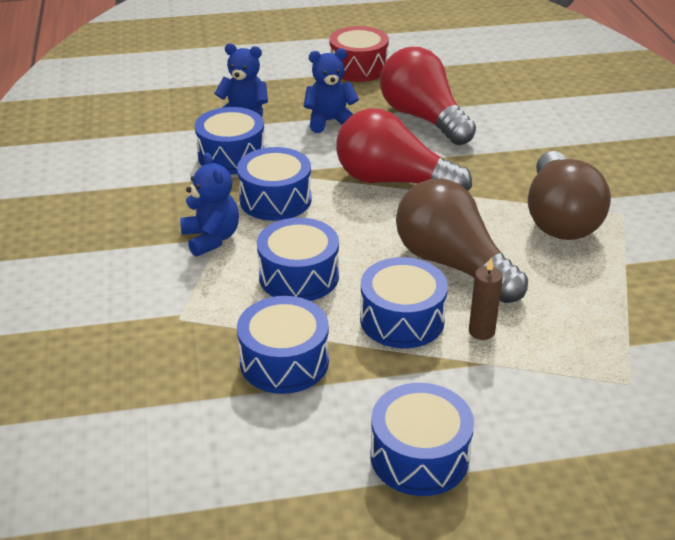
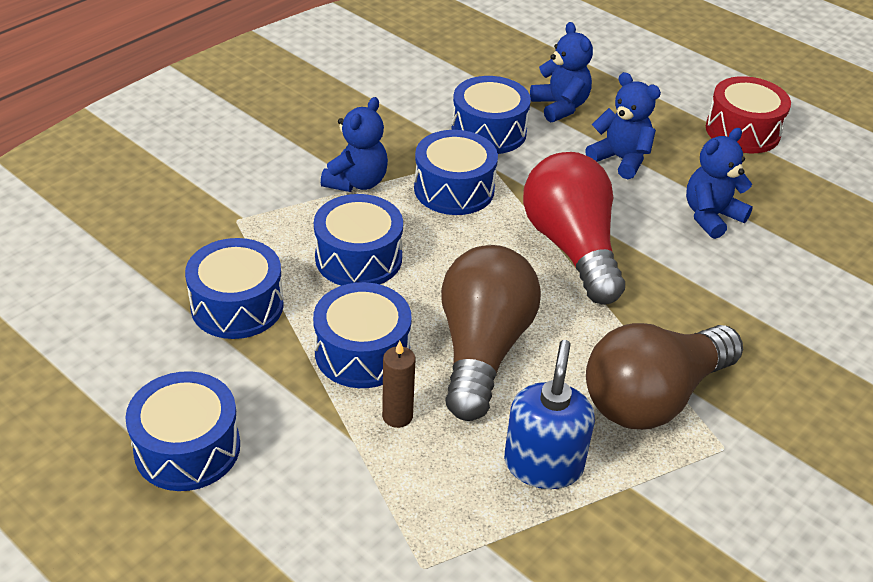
camera: 50 degrees right, 5 degrees up
(423, 118) = (711, 216): red light bulb -> blue teddy bear
(580, 288) = (543, 464): none -> blue soap dispenser

